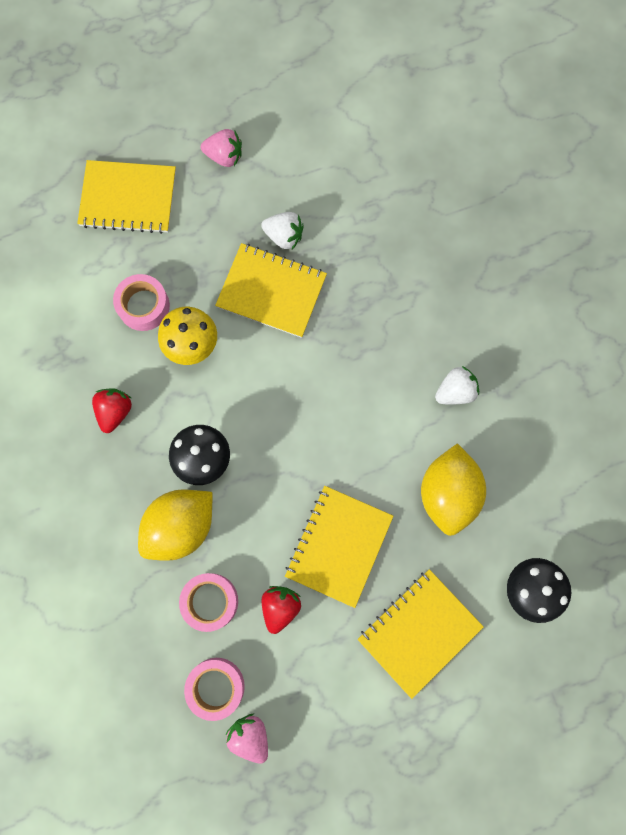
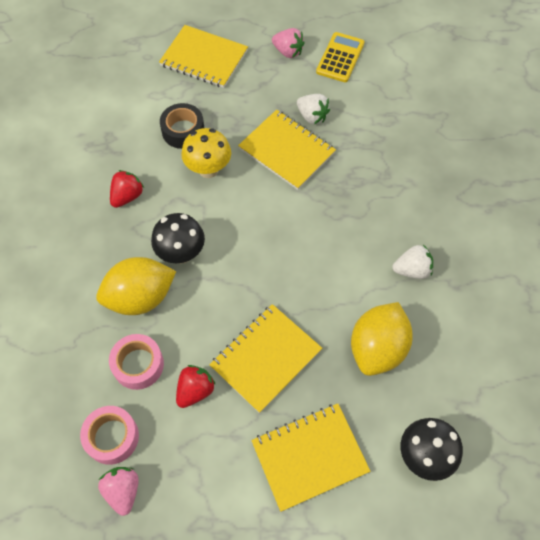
camera: 20 degrees right, 15 degrees down
(143, 306) = (183, 131): pink tape -> black tape
(288, 144) = (340, 58): none -> yellow calculator

